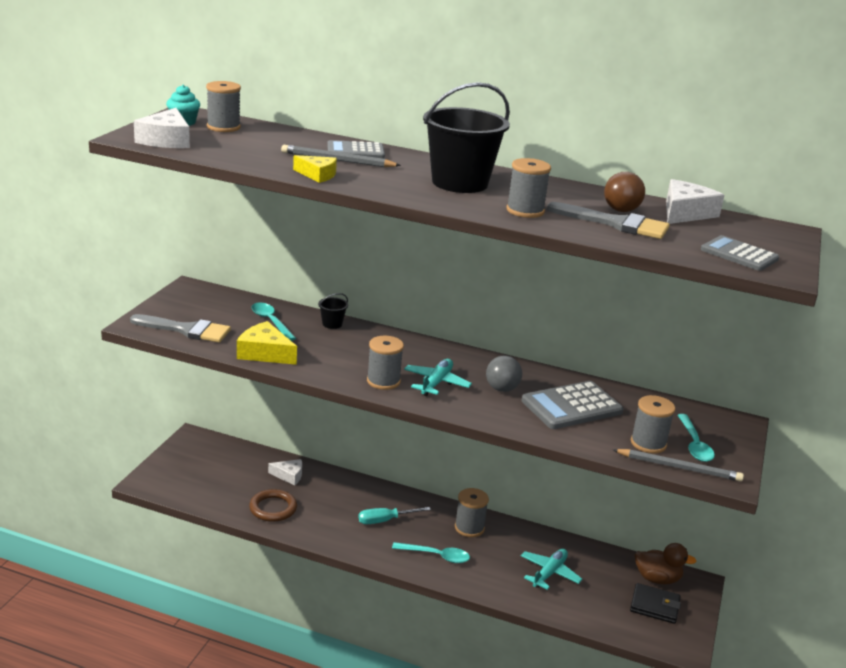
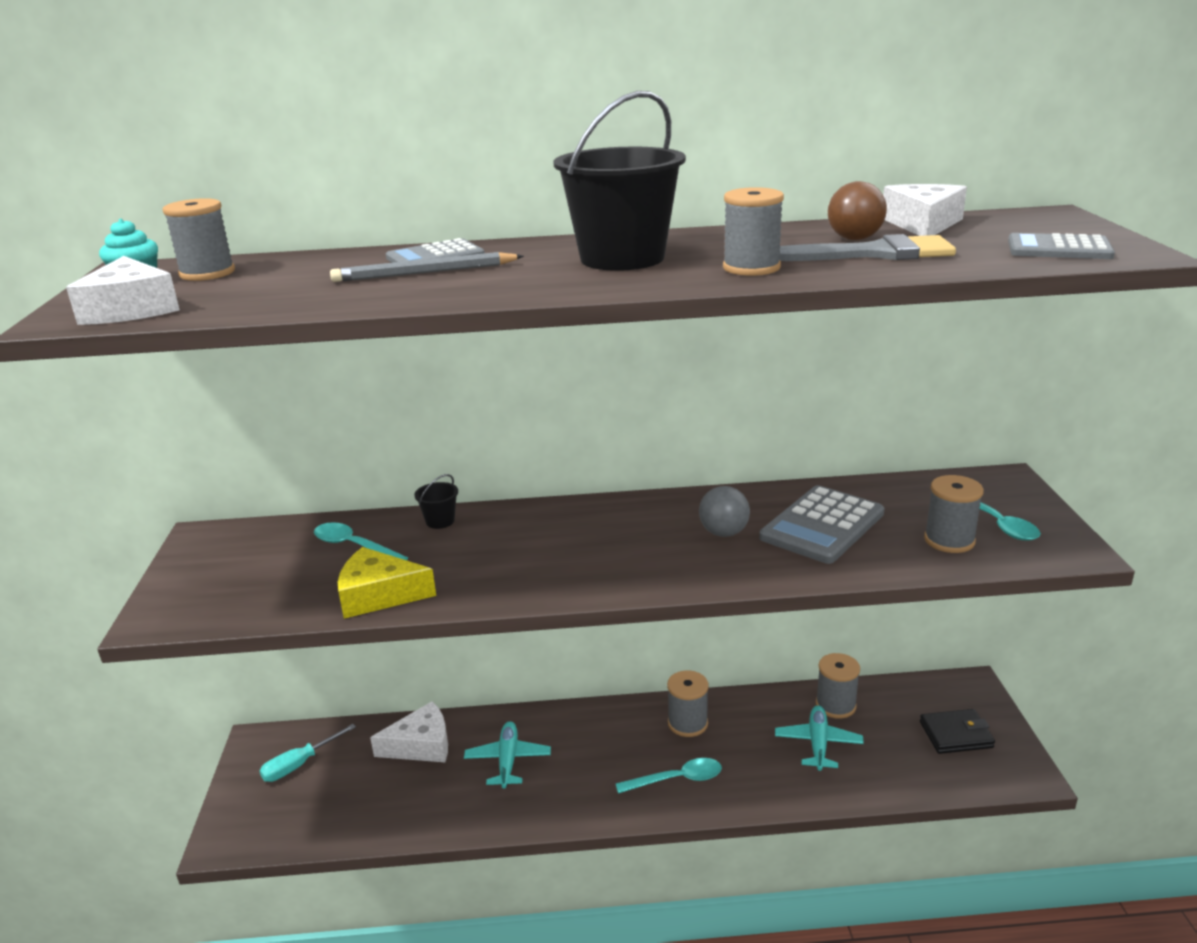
camera: 20 degrees left, 0 degrees up
(186, 330) = (237, 600): grey brush -> none
(273, 508) = (428, 802): brown ring -> none
(289, 475) = (421, 745): white cheese -> white cheese, size x1.54
(317, 175) = (420, 296): yellow cheese -> none
(383, 381) = (572, 576): grey spool -> grey spool (835, 705)
(385, 520) = (583, 757): turquoise screwdriver -> turquoise screwdriver (299, 764)
(436, 383) = (640, 554): turquoise plane -> turquoise plane (508, 760)
(657, 579) = (931, 698): brown duck -> none
(679, 467) = (1012, 558): grey pencil -> none

